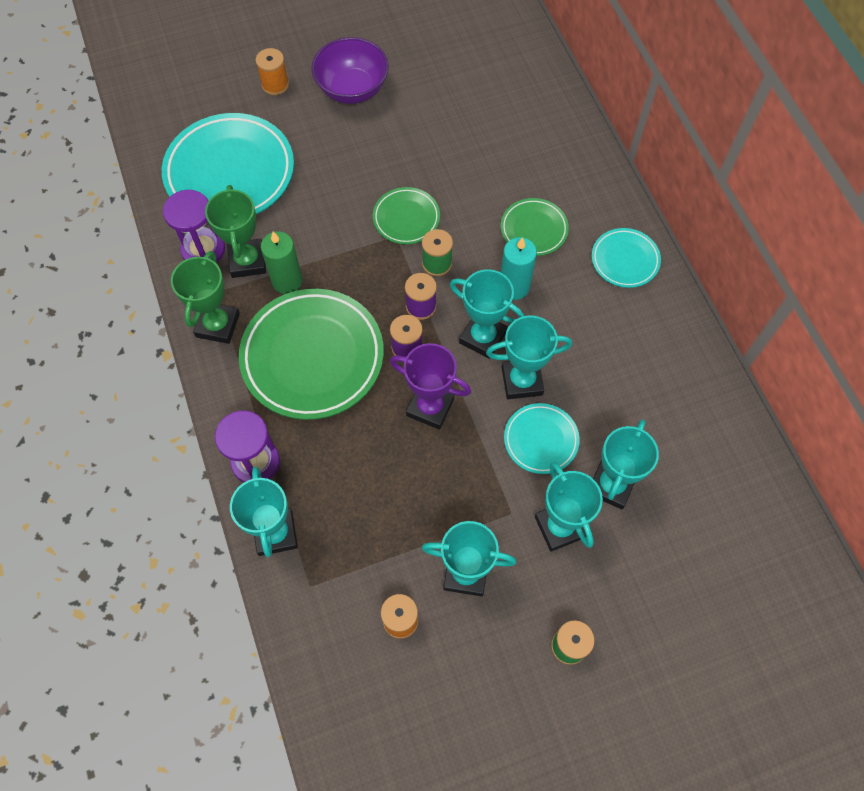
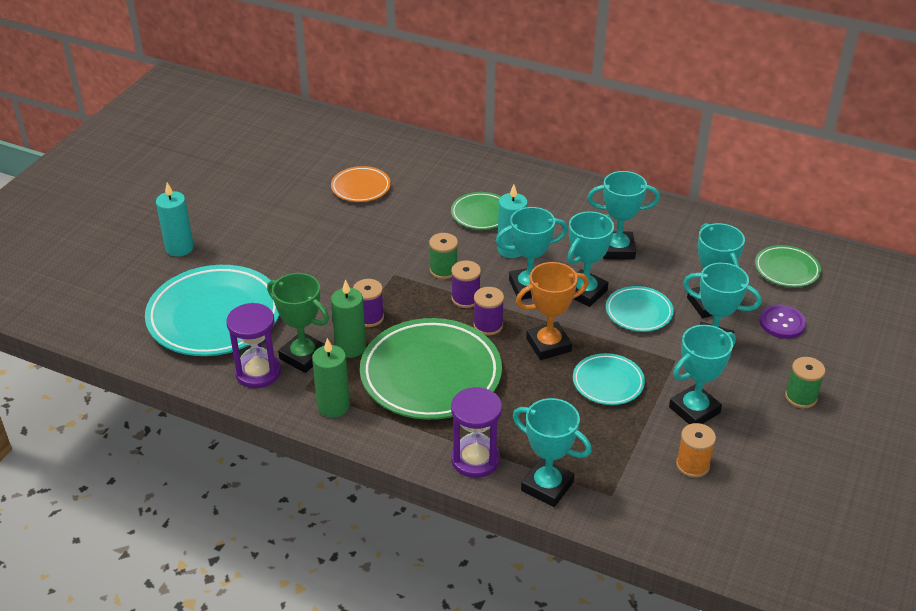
camera: 45 degrees left, 25 degrees down
(217, 325) = (333, 406): green trophy -> green candle
(275, 85) = (179, 248): orange spool -> turquoise candle
(331, 263) = (369, 317): none -> purple spool
(352, 89) = (245, 217): purple bowl -> none
(406, 218) = (387, 260): green plate -> green plate (786, 269)
(430, 407) = (548, 345): purple trophy -> orange trophy
(470, 125) = (361, 187): none -> orange plate
(603, 361) = (617, 249): none -> turquoise trophy
(625, 260) = (558, 194): turquoise plate -> turquoise plate (608, 382)
(651, 561) = (782, 323): none -> purple button

